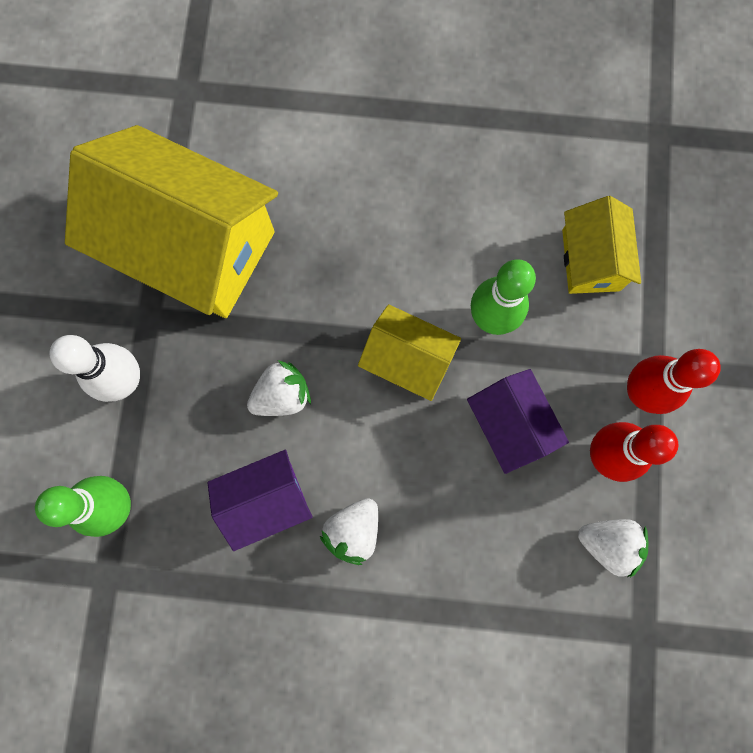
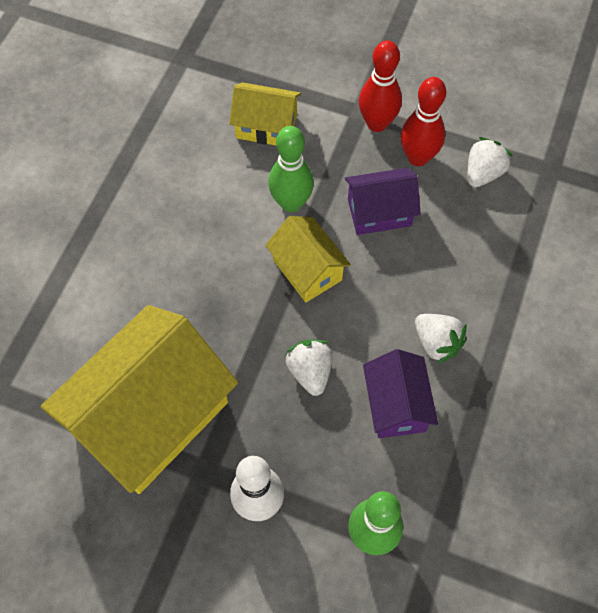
camera: 75 degrees left, 15 degrees down
(407, 360) = (307, 270): yellow house -> yellow house turned 75 degrees counterclockwise

